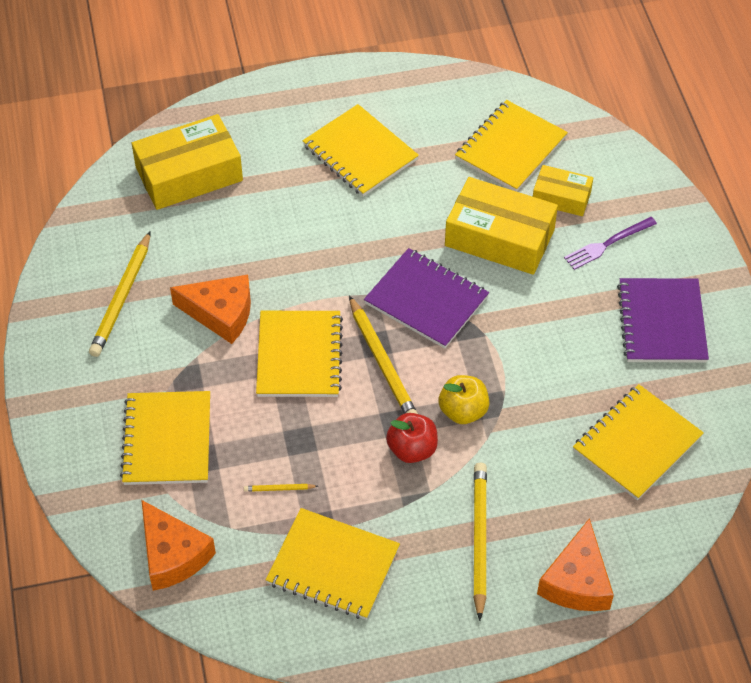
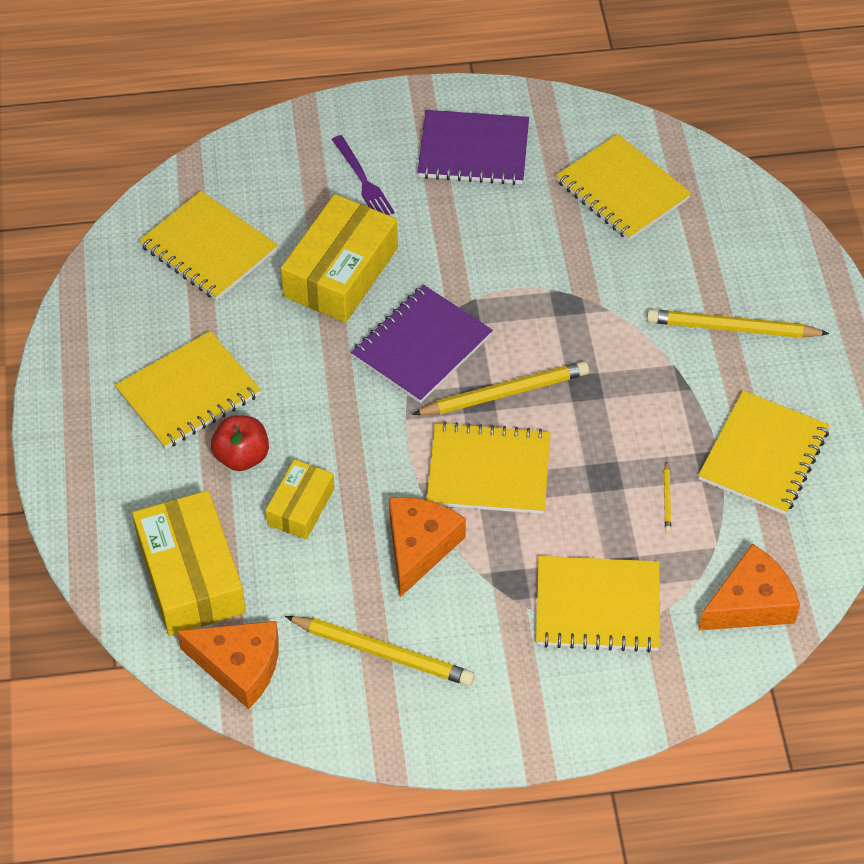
camera: 85 degrees left, 0 degrees up
(412, 449) = (621, 375): red apple -> red apple (242, 457)
(463, 411) = (574, 327): yellow apple -> none
(561, 197) = (290, 211): yellow box -> yellow box (301, 506)
(577, 581) = (780, 256): orange cheese -> orange cheese (239, 666)

